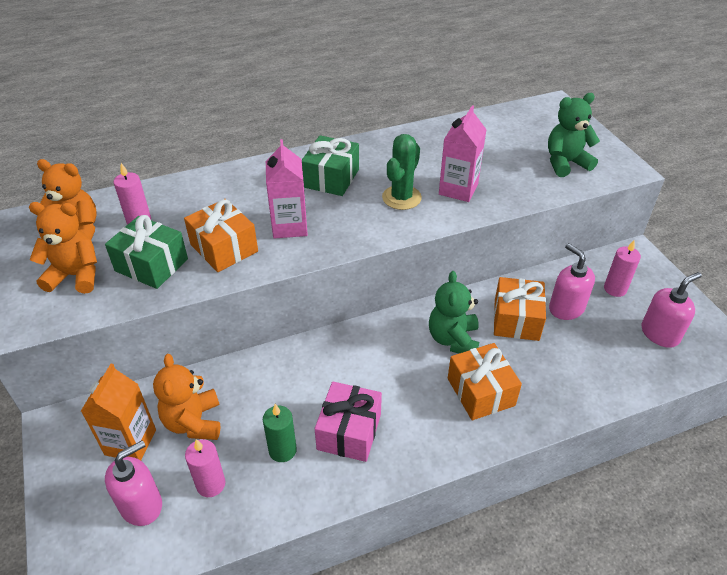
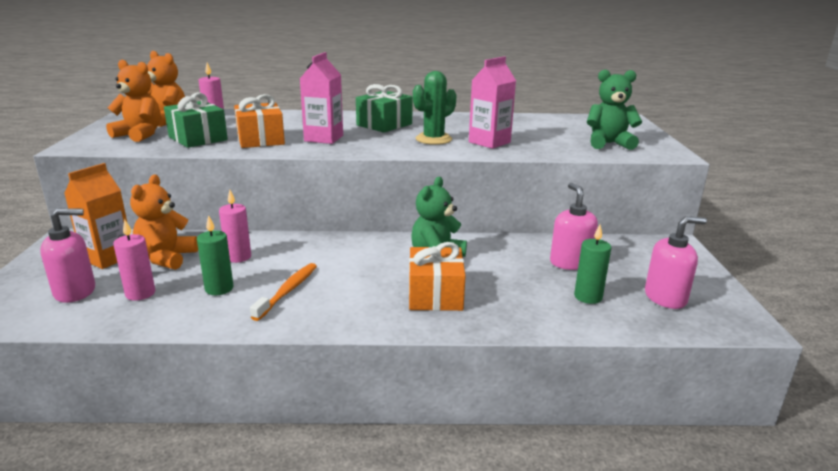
camera: 20 degrees right, 20 degrees down
(349, 431) = (287, 291): pink gift -> orange toothbrush
(516, 319) = (511, 260): orange gift -> none
(602, 352) = (588, 297): none -> green candle
(615, 289) = (634, 260): pink candle -> pink candle (238, 257)

